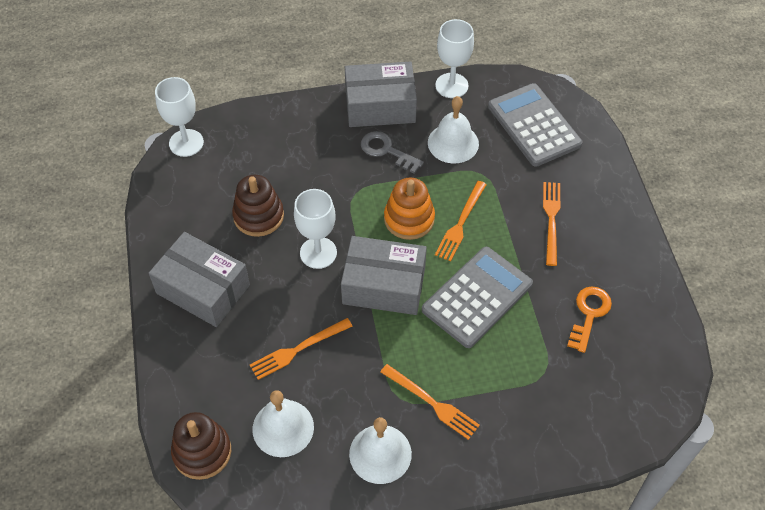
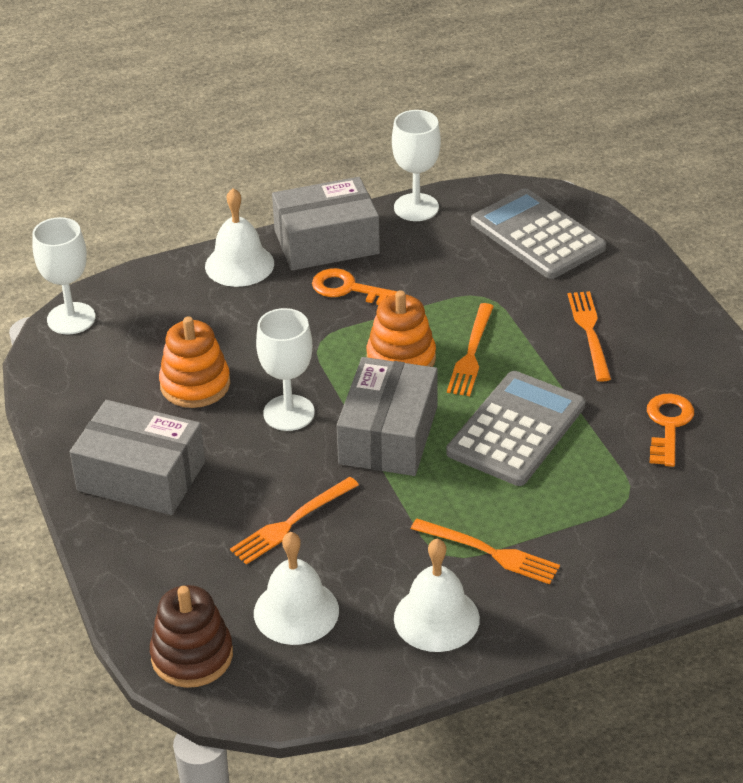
camera: 10 degrees left, 15 degrees down
(258, 216) = (195, 384): brown stacking toy -> orange stacking toy
(384, 285) = (388, 435): grey box -> grey box turned 75 degrees counterclockwise
(386, 151) = (349, 289): grey key -> orange key
(453, 143) = (436, 268): white bell -> white bell (239, 264)

